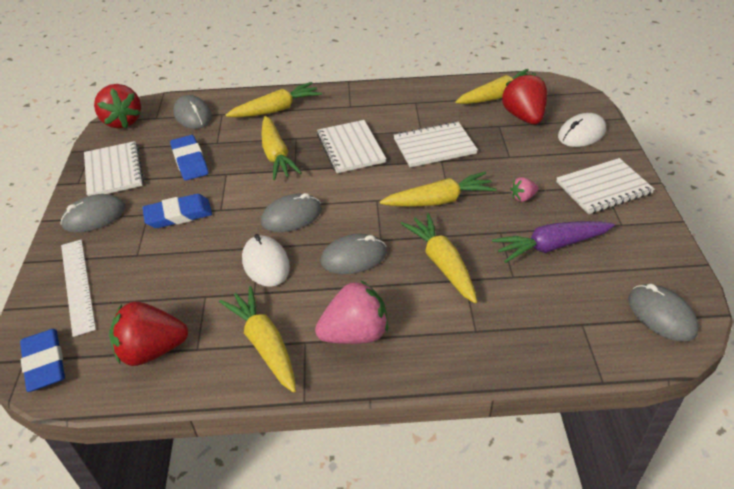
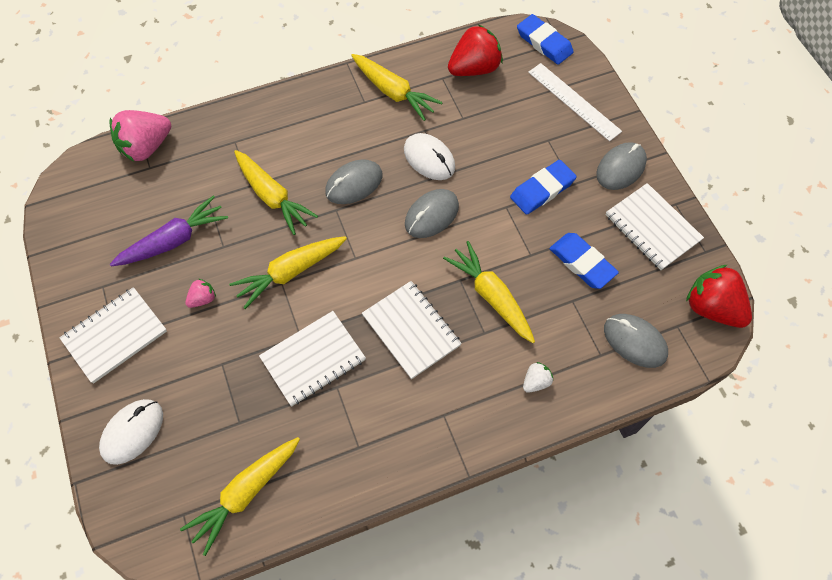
camera: 160 degrees right, 20 degrees up
(277, 109) = (536, 382): yellow carrot -> white strawberry
(355, 334) = (328, 116): pink strawberry -> pink strawberry (146, 147)
(524, 117) = (207, 450): red strawberry -> none
(661, 315) = (83, 191): grey mouse -> none

